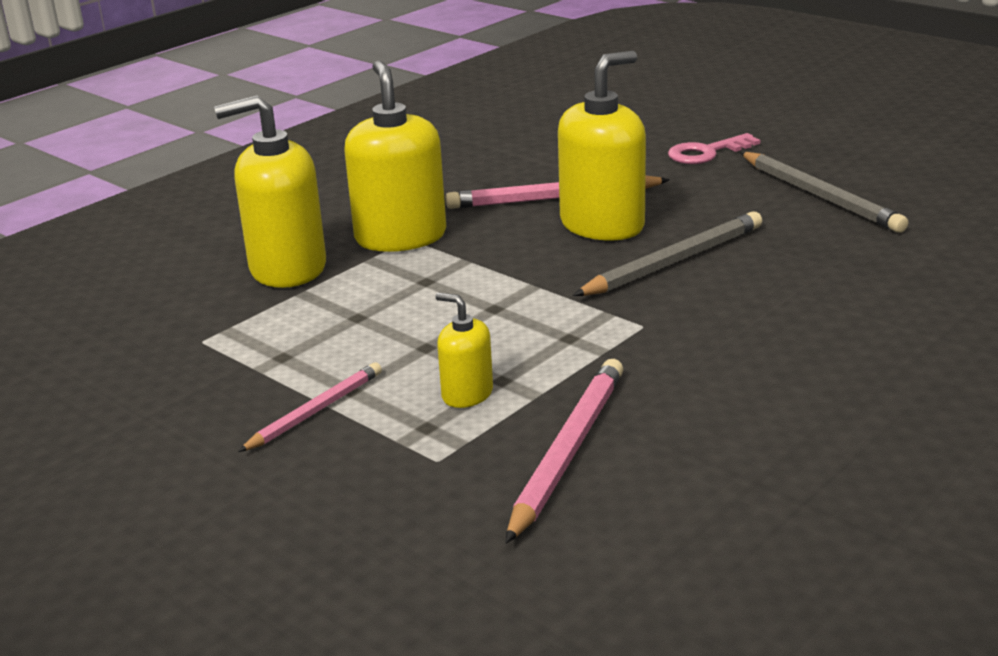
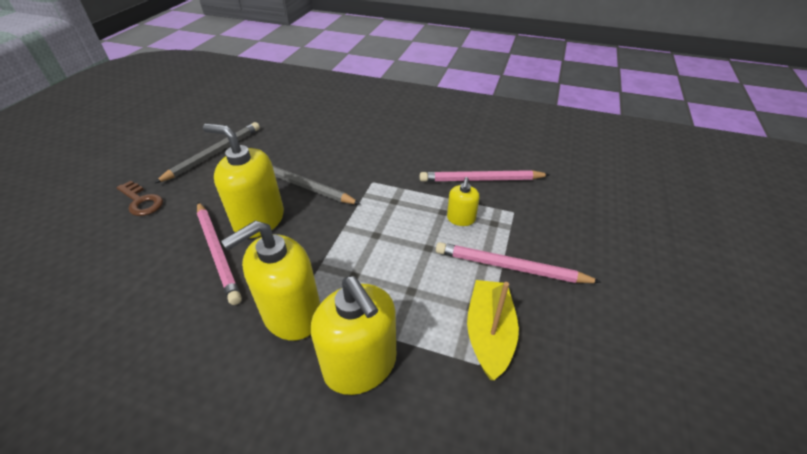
camera: 115 degrees left, 15 degrees up
(230, 358) = (489, 333): none -> yellow boat
(315, 411) = (510, 267): pink pencil -> pink pencil, size x1.58
(706, 153) = (141, 201): pink key -> brown key

